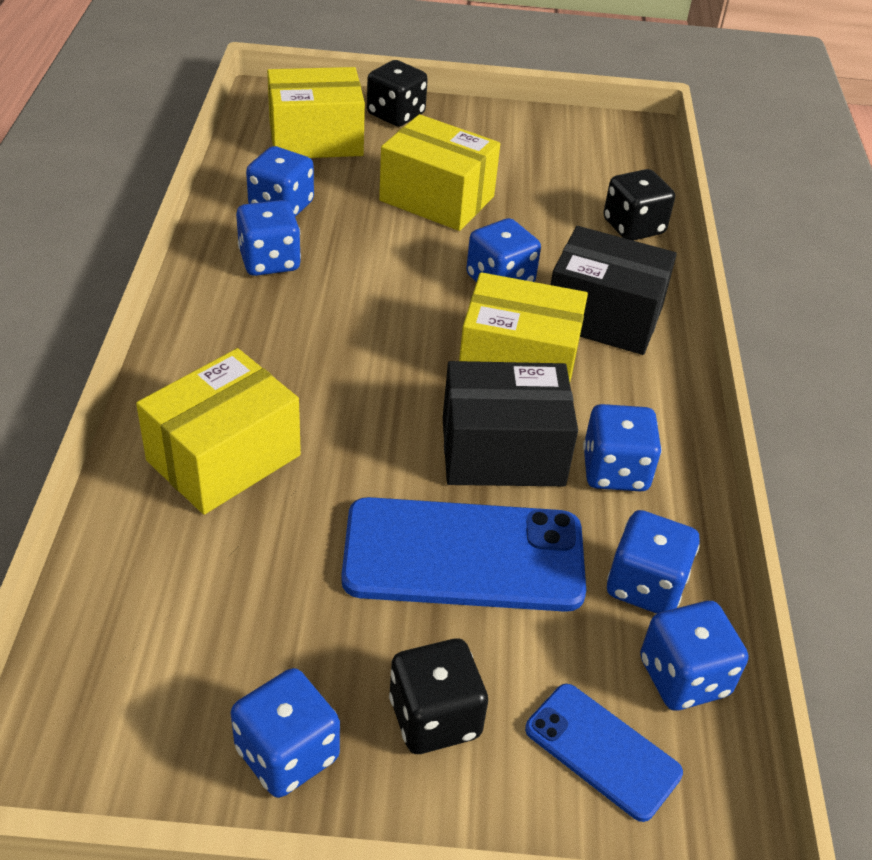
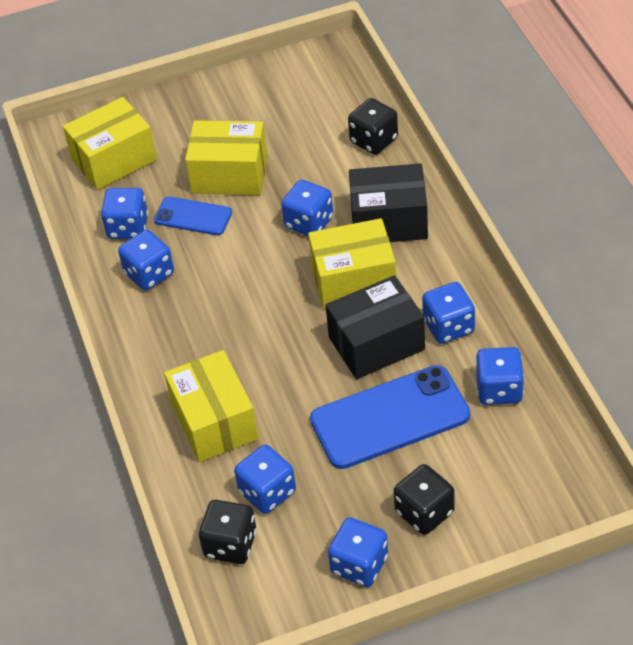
camera: 15 degrees left, 5 degrees up
(224, 458) = (214, 421): yellow box -> yellow box turned 45 degrees counterclockwise
(396, 115) = (157, 113): black dice -> black dice (230, 544)
(602, 751) = (519, 490): blue phone -> blue phone (193, 216)
(683, 677) = (543, 432): blue dice -> blue dice (267, 492)

